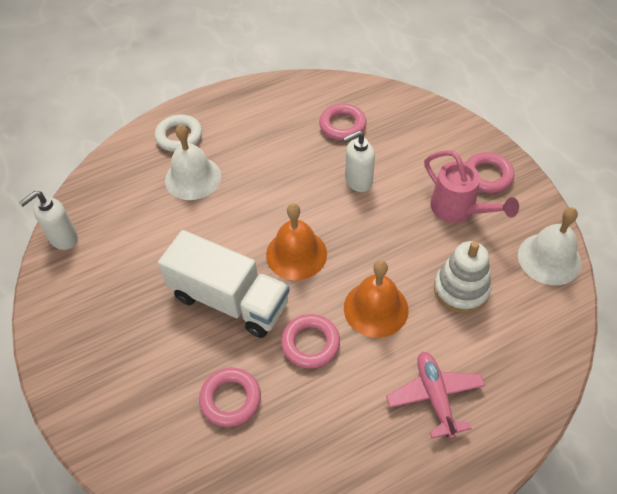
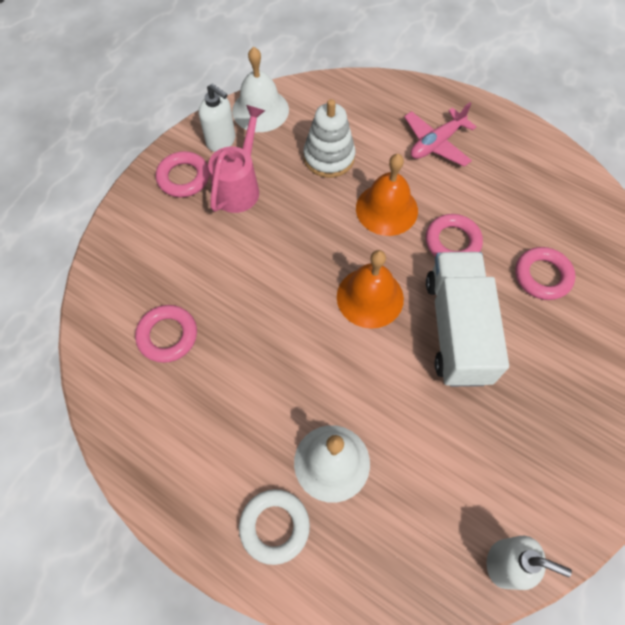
camera: 120 degrees left, 10 degrees up
(358, 181) = (246, 283): white soap dispenser -> white soap dispenser (221, 141)

